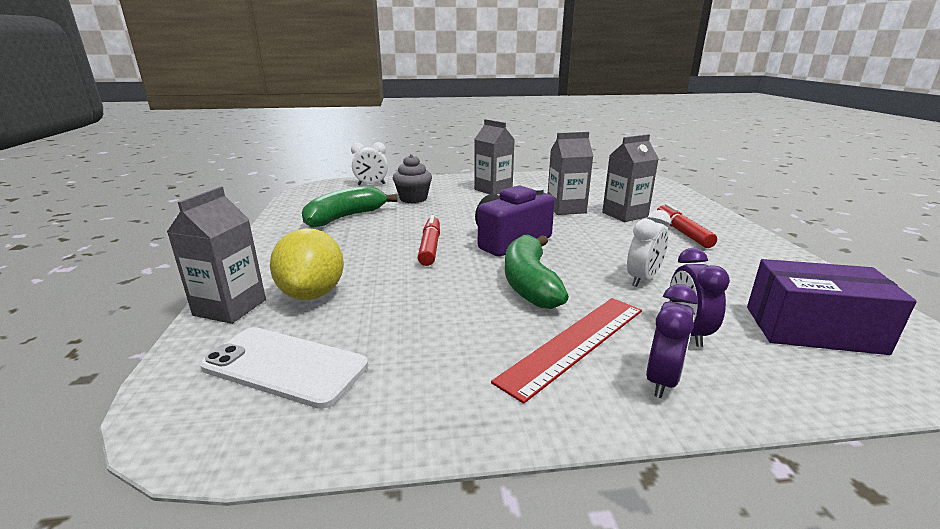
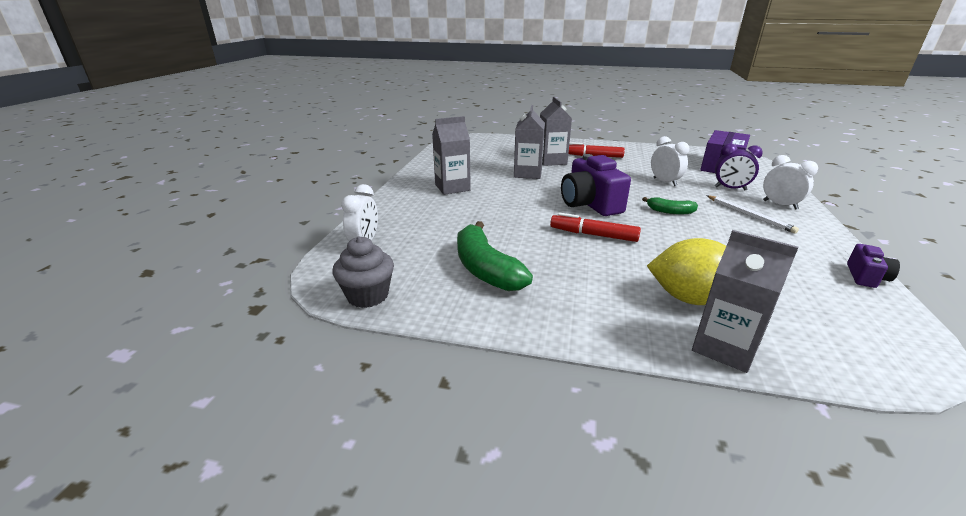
camera: 70 degrees left, 5 degrees up
(285, 366) = (815, 315): white phone -> none
(399, 435) = (866, 277): none -> purple camera
(413, 199) = (448, 226): grey cupcake -> grey cupcake (368, 296)
(529, 283) = (670, 211): green banana -> green banana, size x0.53
(574, 343) = (749, 215): red ruler -> white pencil
(662, 380) = (780, 205): purple clock -> white clock

